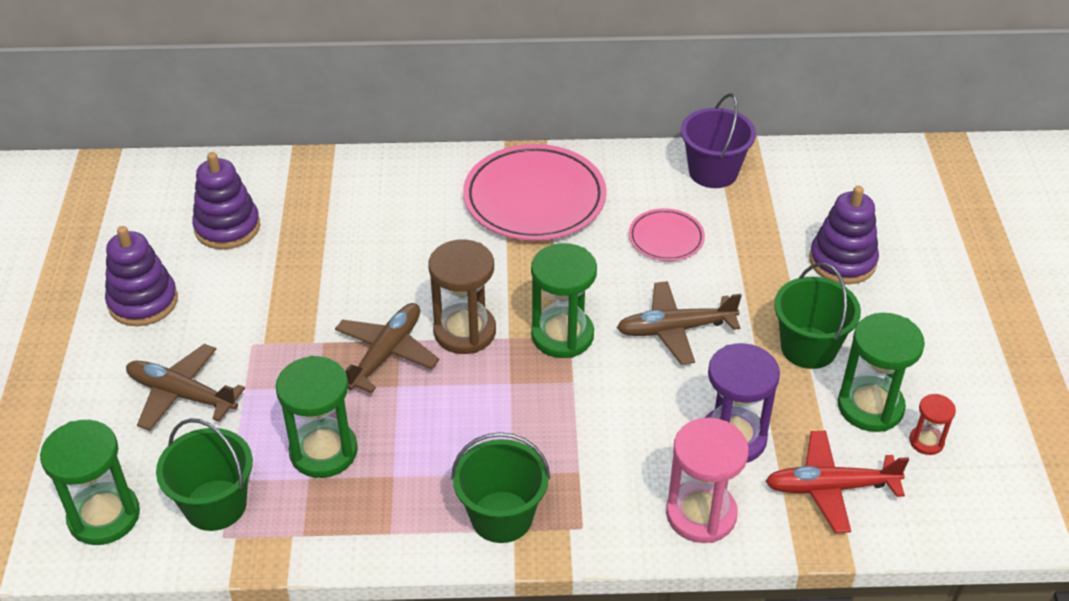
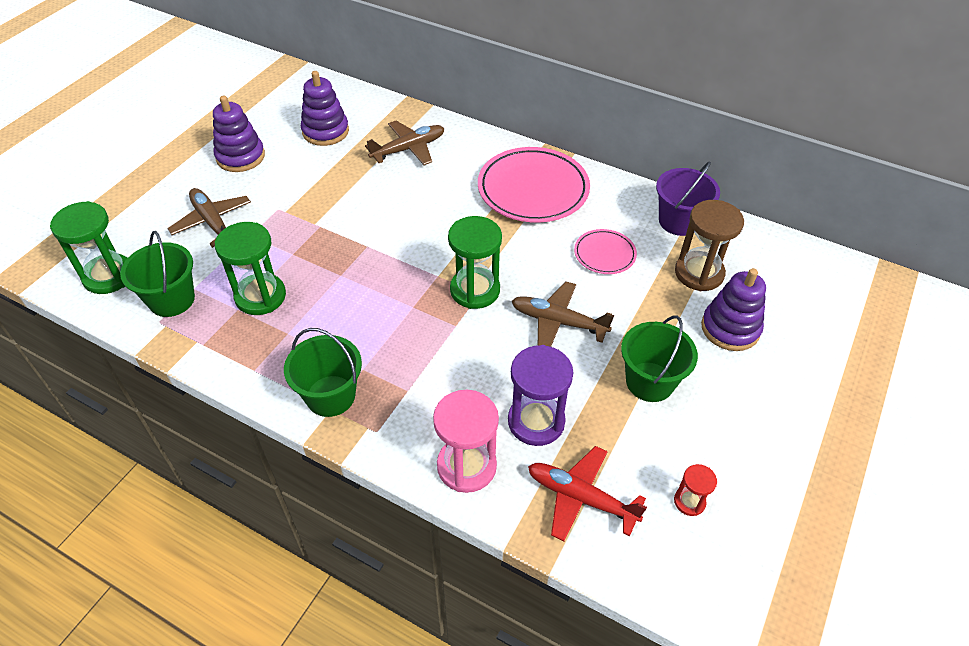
camera: 30 degrees right, 5 degrees up
(386, 354) = (351, 251): brown plane -> brown plane (408, 149)
(464, 331) = (412, 258): brown hourglass -> brown hourglass (699, 273)
(870, 407) = (664, 451): green hourglass -> none

